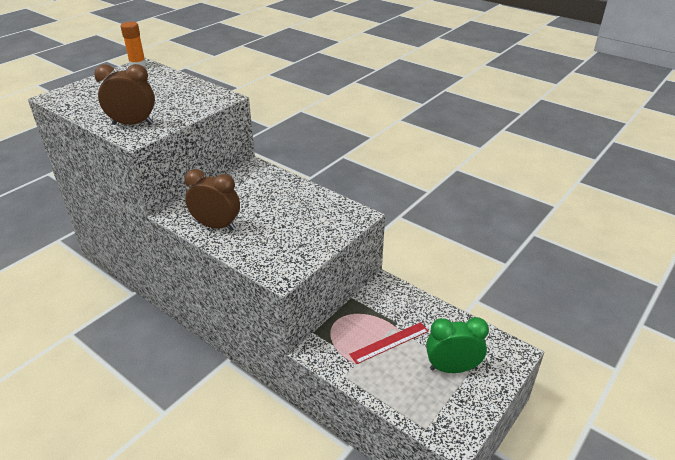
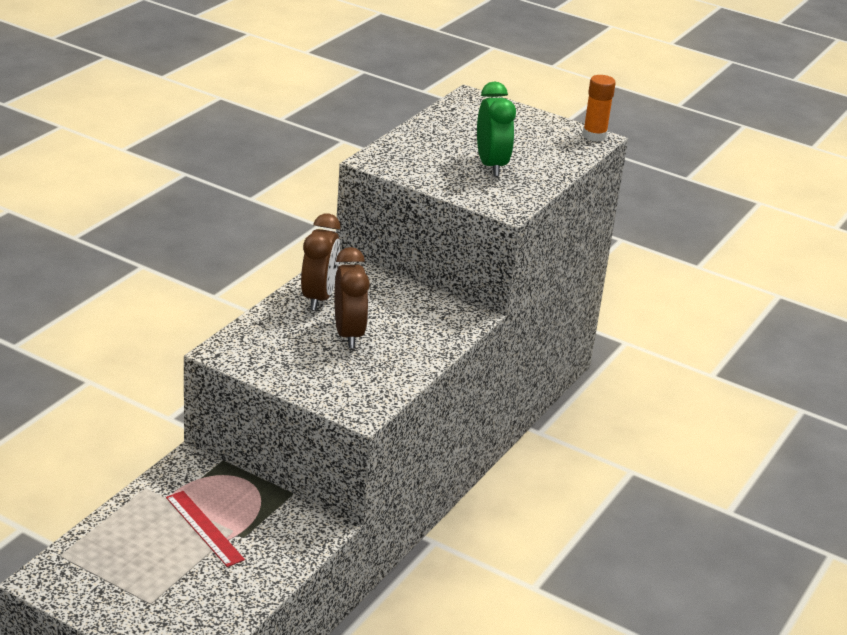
camera: 80 degrees right, 5 degrees down
(133, 124) = (409, 154): brown clock -> brown clock (348, 334)
(452, 368) = (156, 586): green clock -> green clock (491, 165)

